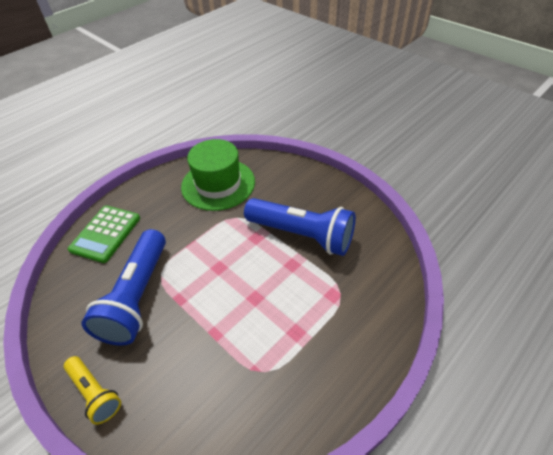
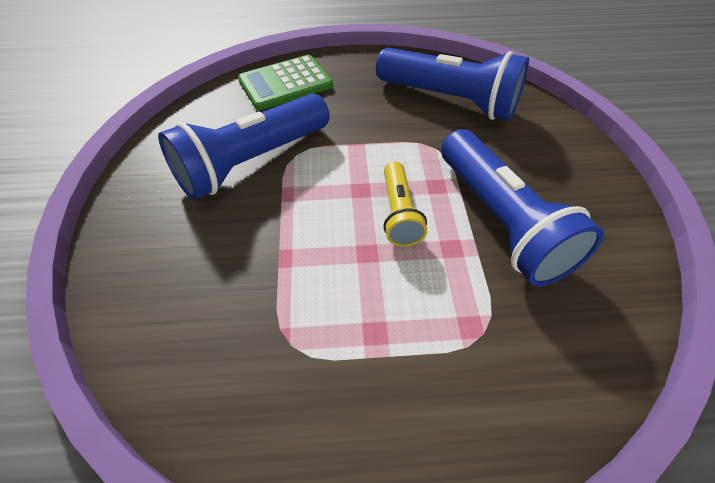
camera: 40 degrees right, 5 degrees up
(95, 393) = (126, 225): yellow flashlight -> yellow flashlight (399, 213)
(218, 184) = (450, 100): green hat -> blue flashlight

